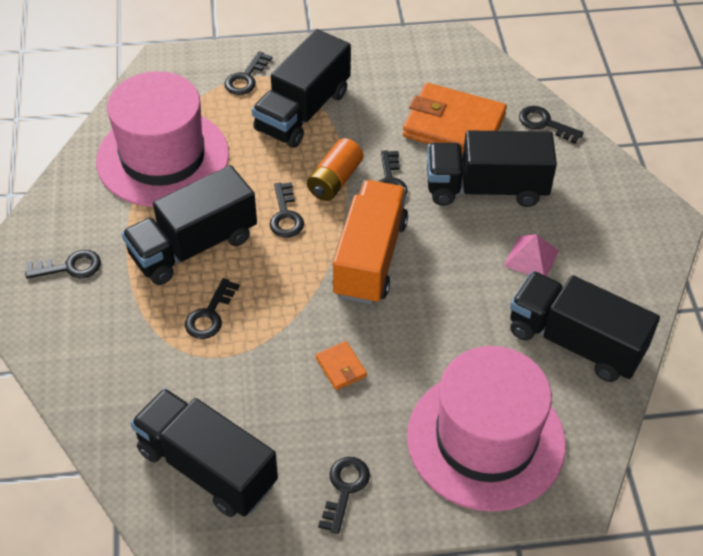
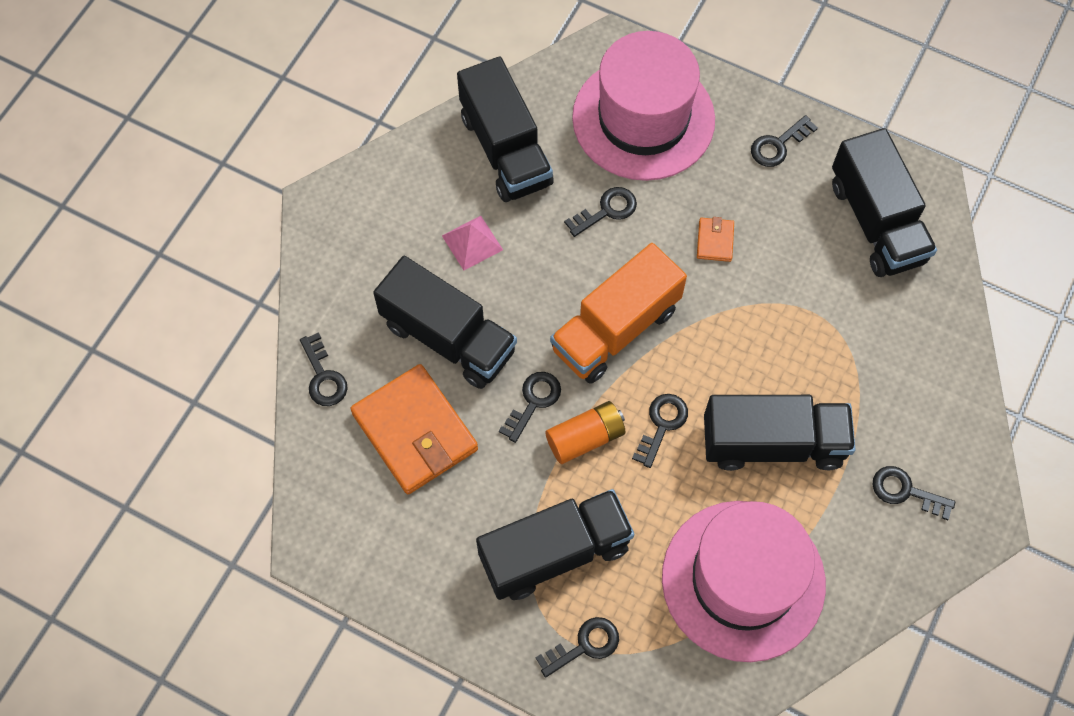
camera: 145 degrees left, 15 degrees up
(210, 315) = (798, 358): black key -> black key (606, 210)

